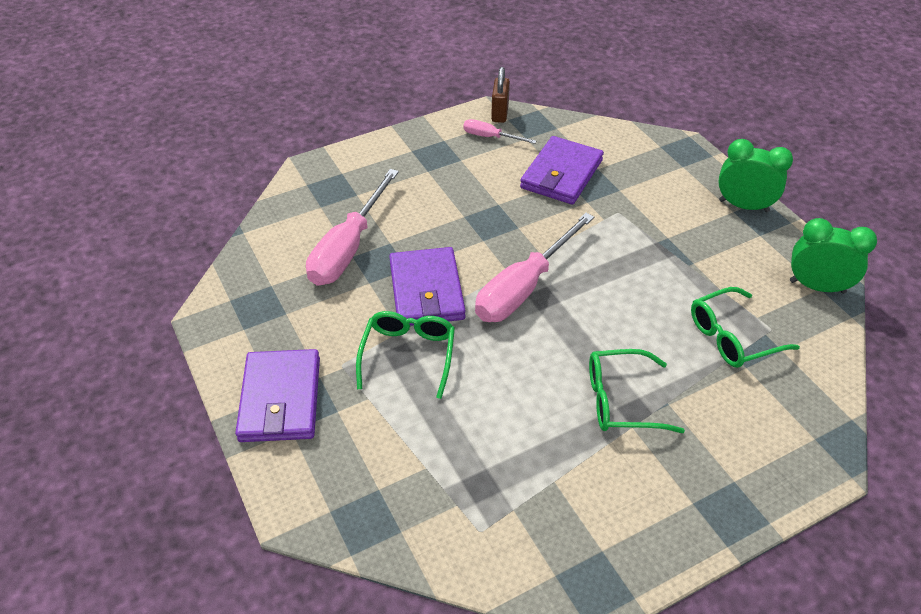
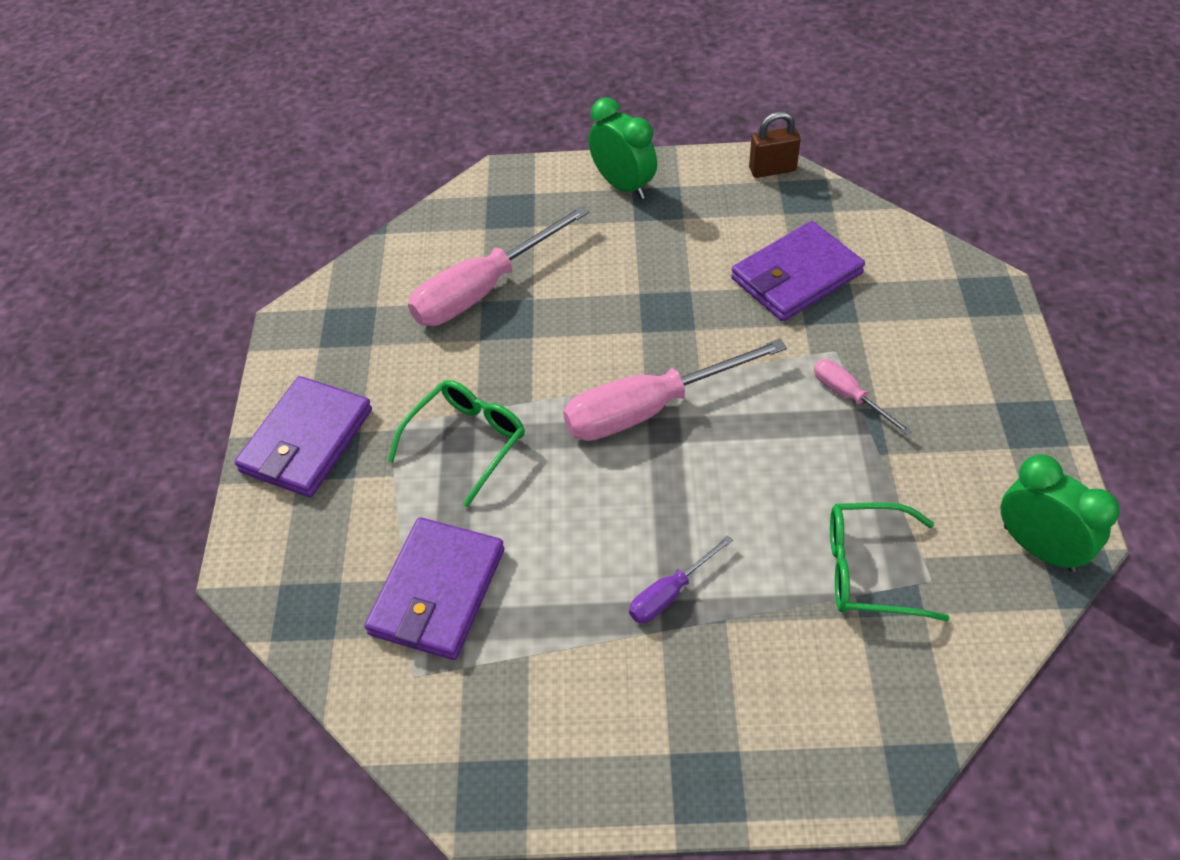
camera: 30 degrees right, 5 degrees up
(426, 291) = (535, 372): purple wallet -> purple wallet (437, 592)
(490, 137) = (739, 198): pink screwdriver -> pink screwdriver (849, 396)
(499, 113) = (772, 169): brown padlock -> brown padlock turned 45 degrees clockwise
(620, 400) = (670, 593): green glasses -> purple screwdriver
(743, 206) = (1015, 399): green clock -> green clock (623, 185)

